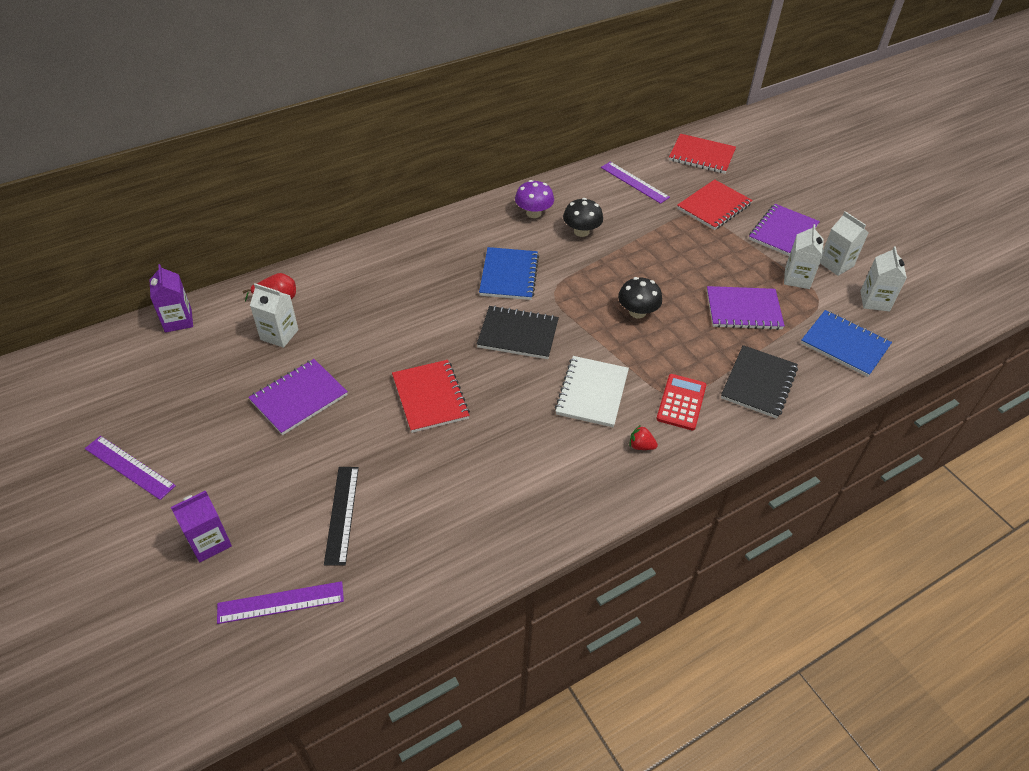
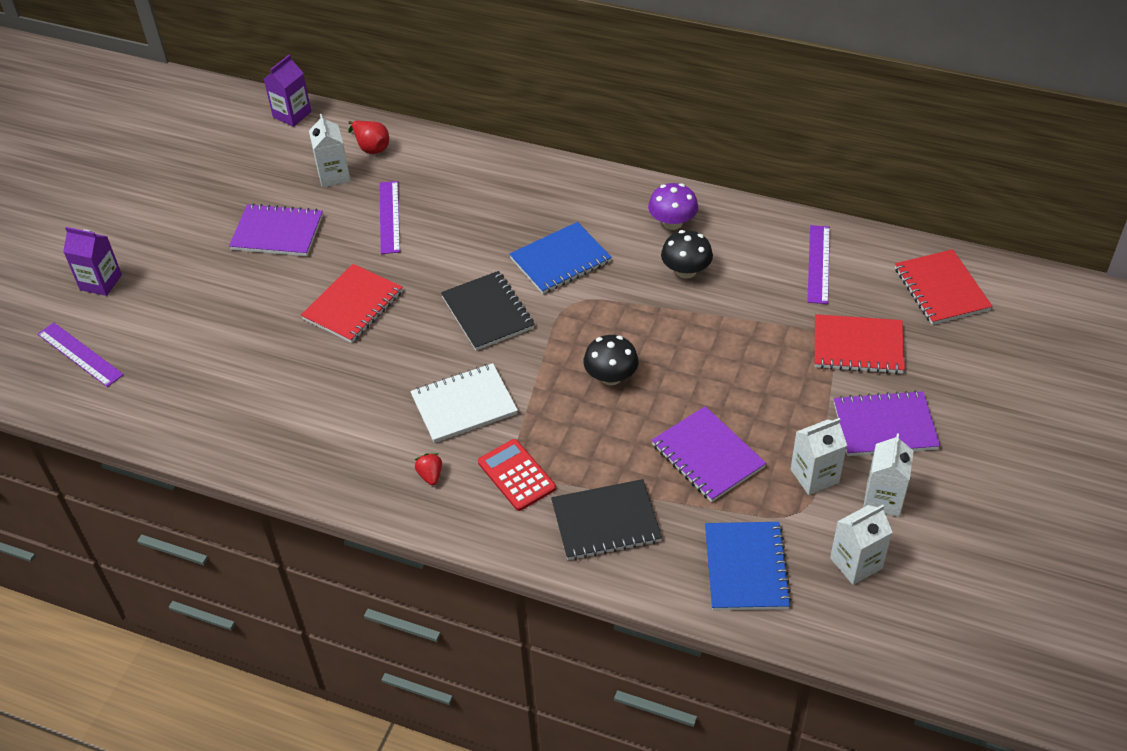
camera: 55 degrees right, 0 degrees up
(129, 467) = (130, 196): purple ruler -> purple ruler (389, 217)
(341, 514) = (185, 333): black ruler -> none
(681, 402) = (516, 475): red calculator -> red calculator turned 105 degrees counterclockwise

